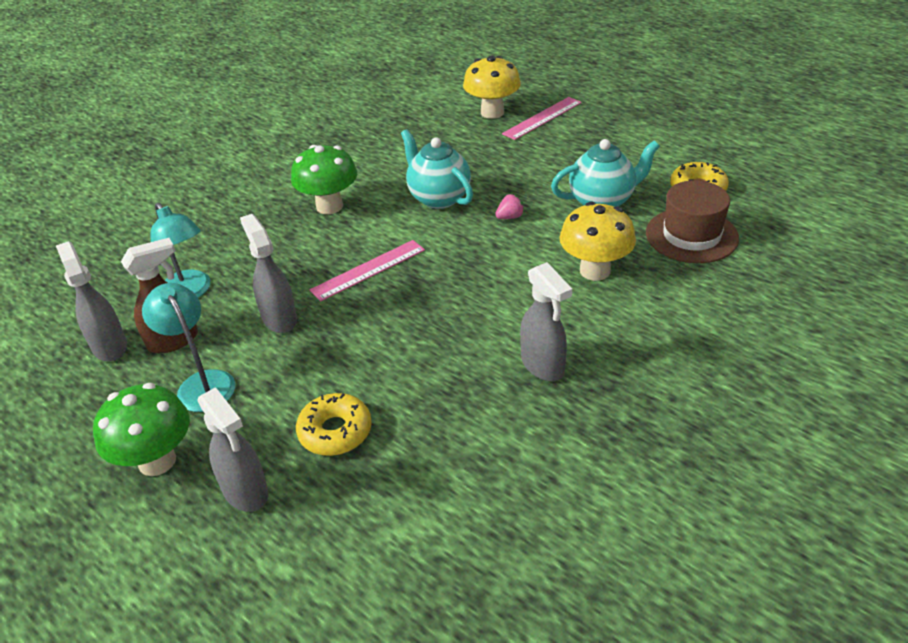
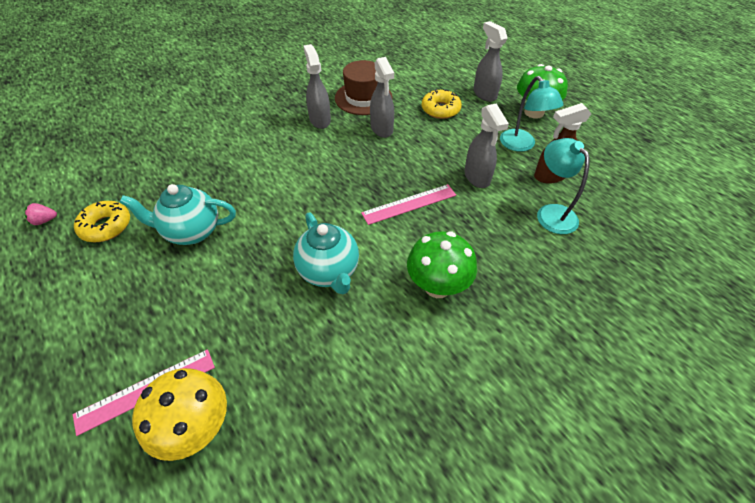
camera: 170 degrees left, 10 degrees up
(109, 346) = (595, 180): grey spray bottle -> grey spray bottle (382, 129)
(510, 217) = (278, 232): pink strawberry -> pink strawberry (45, 220)
(595, 271) = (249, 169): yellow mushroom -> none
(691, 235) = (160, 183): brown hat -> brown hat (363, 98)

